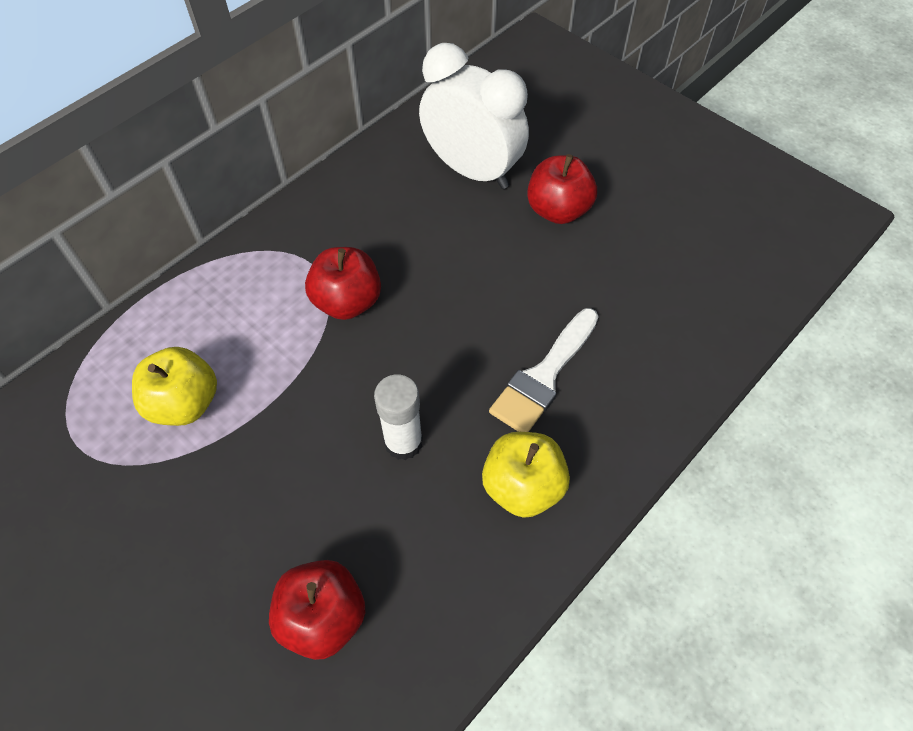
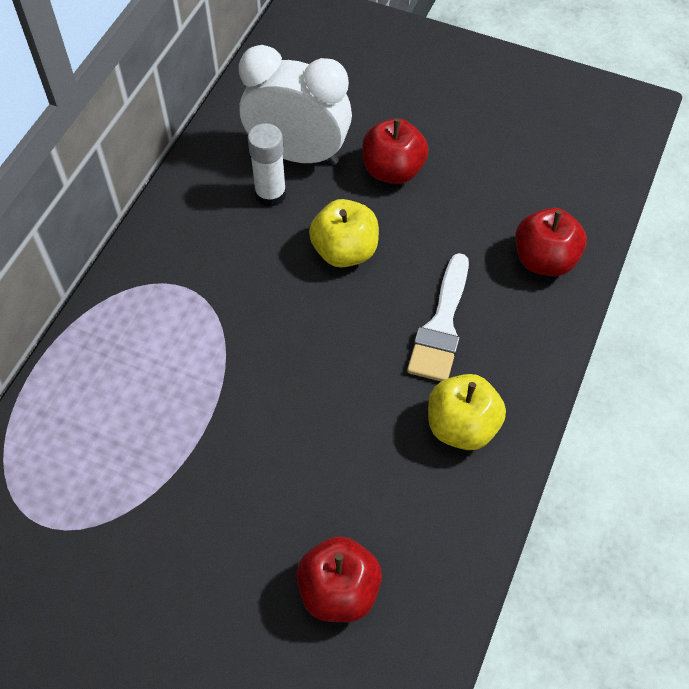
camera: 20 degrees left, 0 degrees up
(185, 403) = (125, 452): yellow apple -> yellow apple (345, 251)
(347, 301) = (235, 312): red apple -> red apple (544, 260)
(403, 442) = (343, 422): white glue stick -> white glue stick (270, 194)

